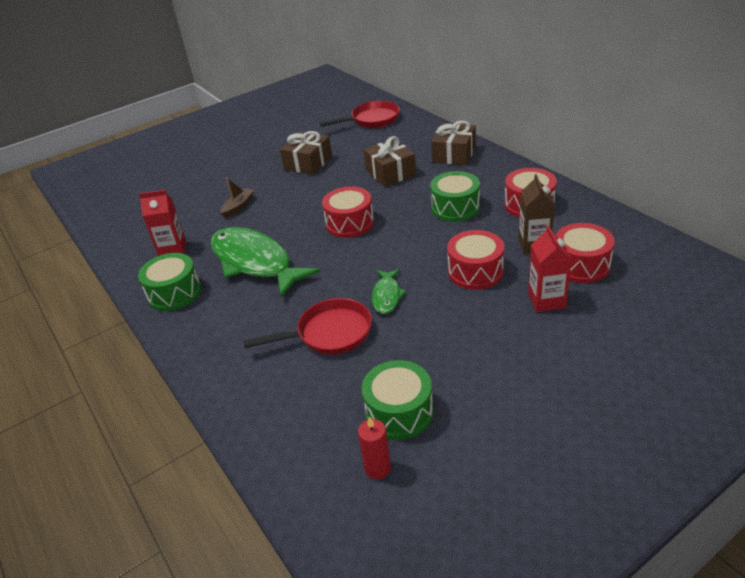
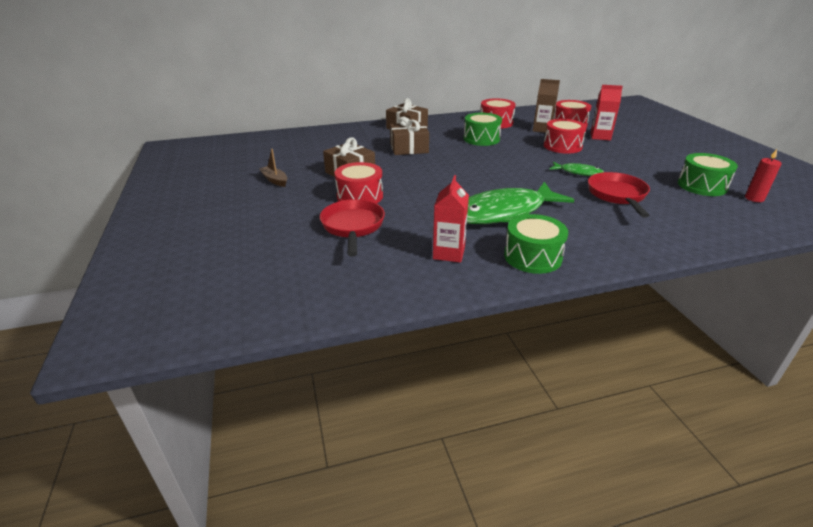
camera: 75 degrees left, 5 degrees down
(238, 206) = (395, 211): brown boat -> brown boat (275, 180)
(350, 223) = (472, 171): red drum -> red drum (360, 196)
(372, 120) = (308, 141): red pan -> red pan (353, 227)

